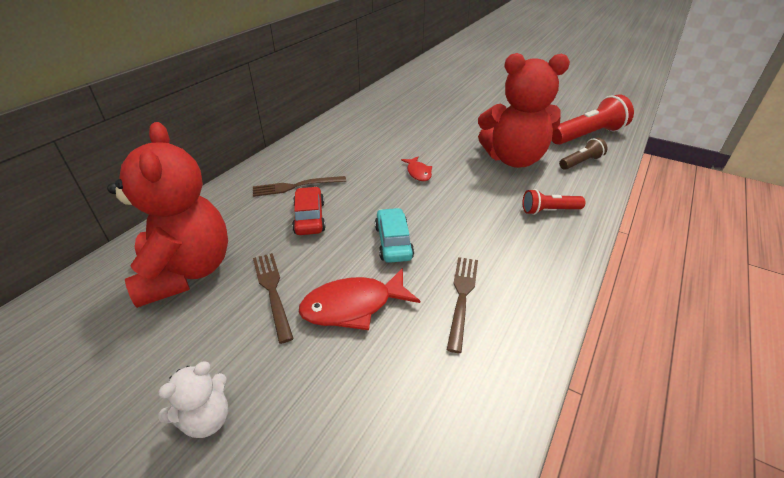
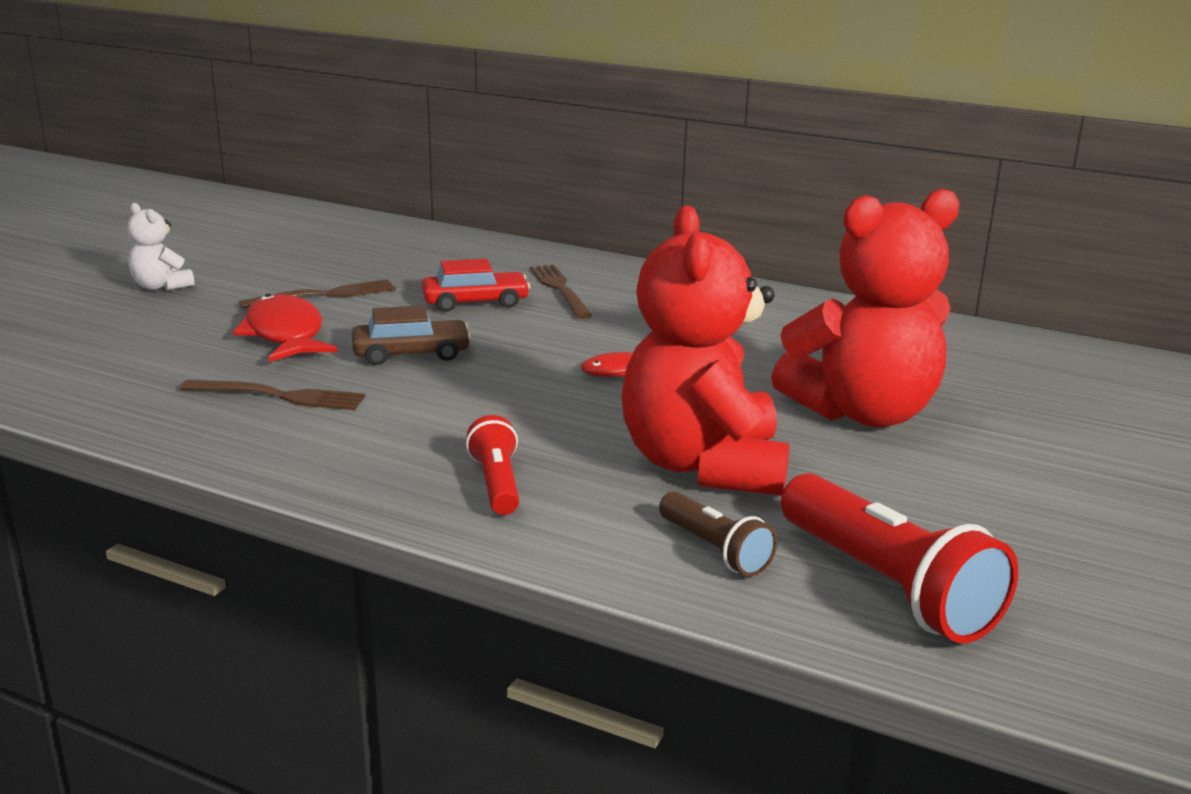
camera: 85 degrees right, 15 degrees down
(186, 272) = (370, 256): red teddy bear -> red teddy bear (863, 413)
(393, 242) = (411, 354): turquoise car -> brown car

